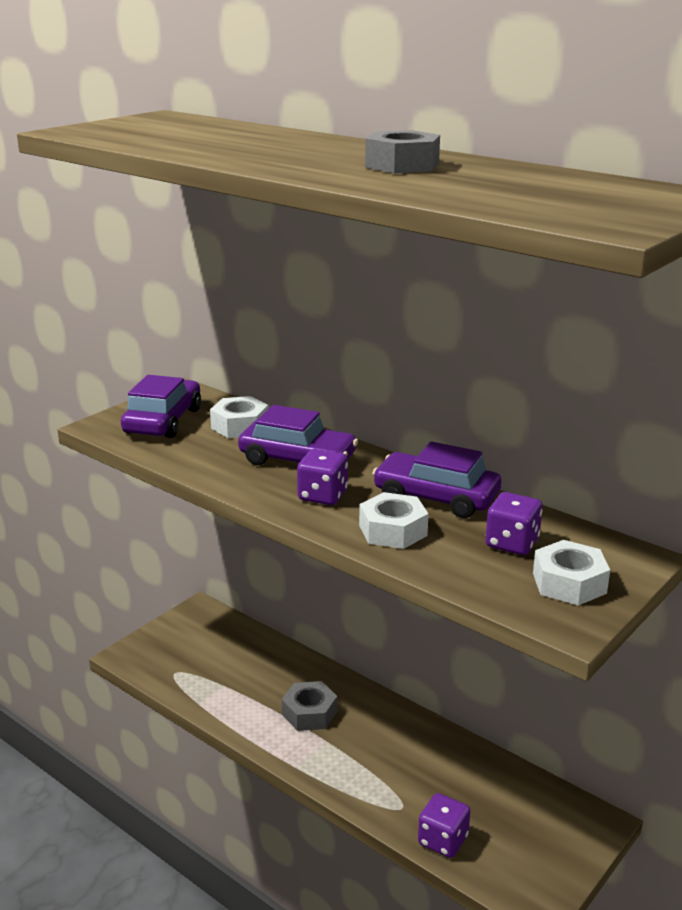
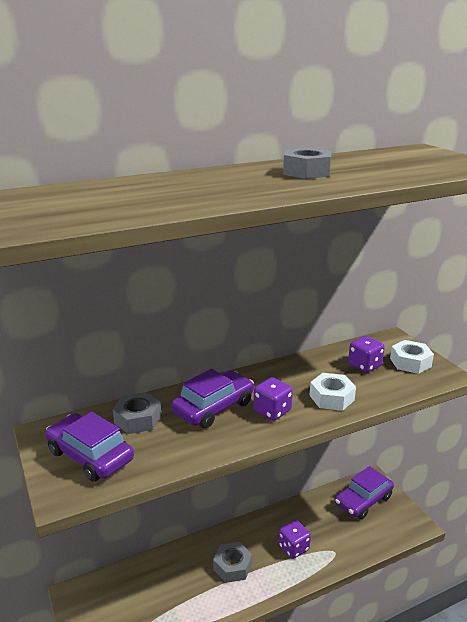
camera: 65 degrees left, 0 degrees up
(240, 426) = (138, 419): white nut -> grey nut
(436, 497) = (301, 372): purple car -> purple car (363, 500)
(443, 840) = (366, 544): purple dice -> purple dice (293, 548)

